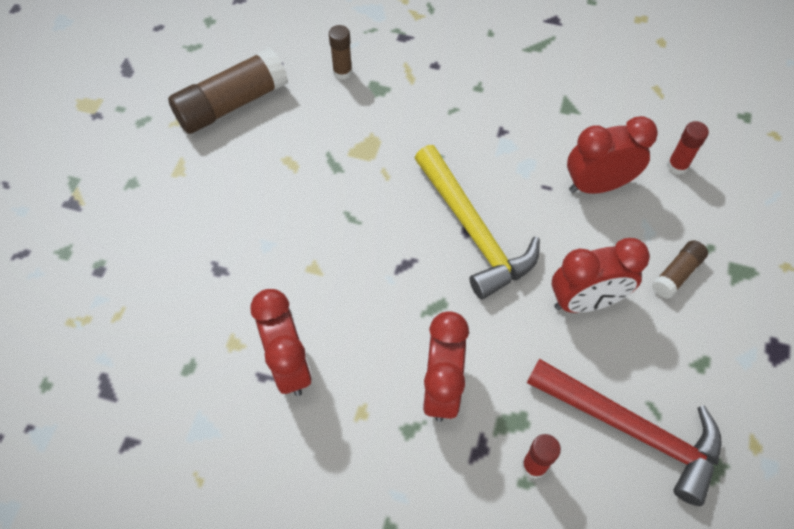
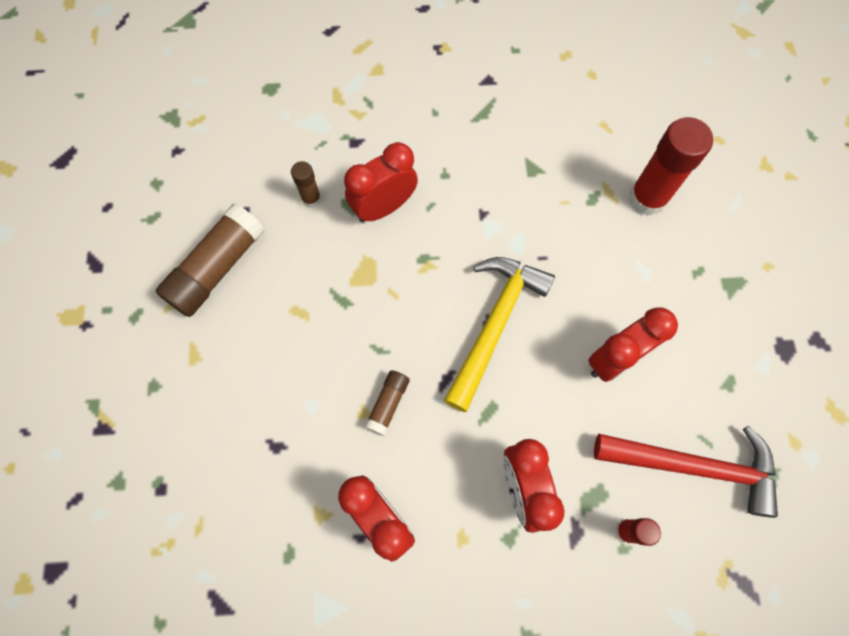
camera: 20 degrees left, 10 degrees up
(473, 231) = (494, 324): yellow hammer -> yellow hammer turned 105 degrees counterclockwise
(597, 185) = (586, 241): red clock -> red clock (383, 207)
(676, 274) = (682, 305): brown glue stick -> brown glue stick (388, 404)
(677, 166) = (647, 198): red glue stick -> red glue stick, size x1.97

